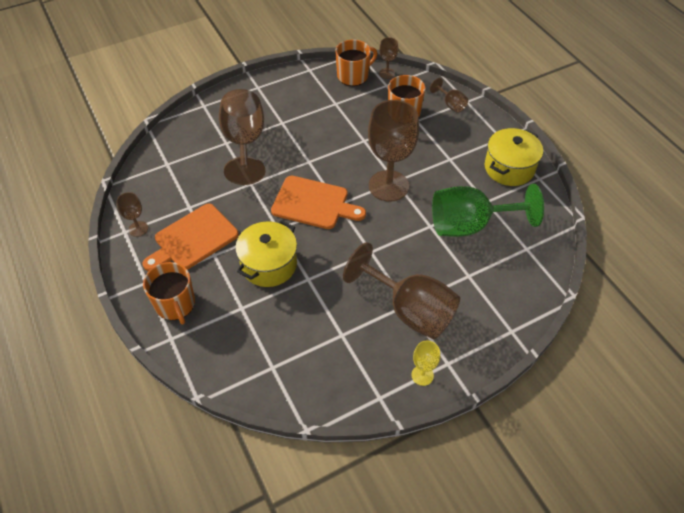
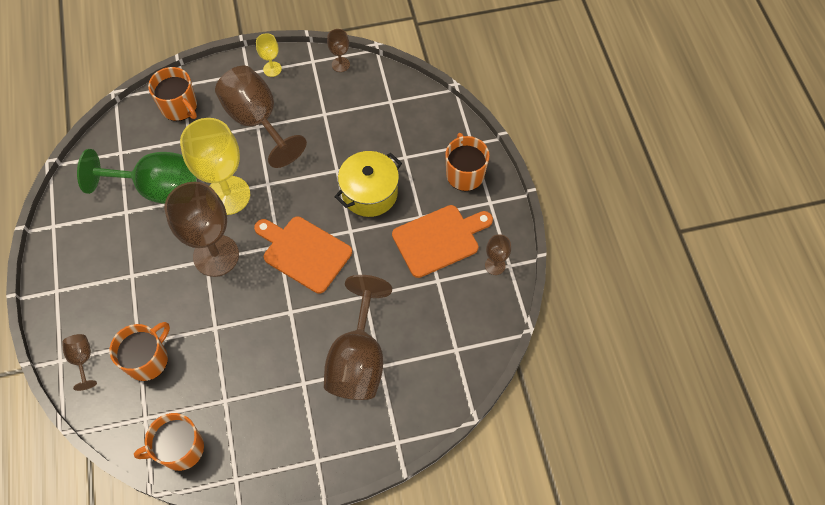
camera: 165 degrees left, 10 degrees up
(387, 73) = (133, 441): brown goblet -> brown goblet (340, 64)
(403, 234) = (228, 195): none -> yellow goblet
(498, 306) = (179, 107): none -> orange mug
(509, 168) = (75, 247): yellow pot -> none

